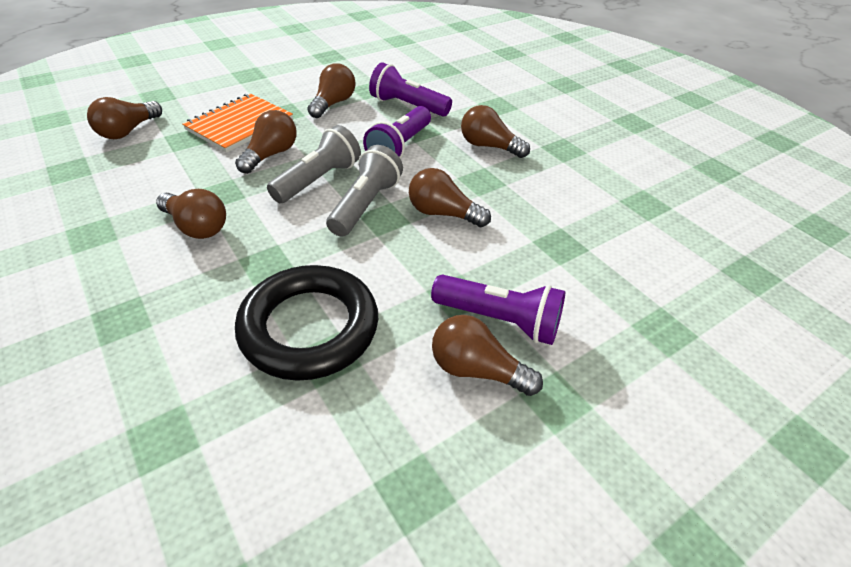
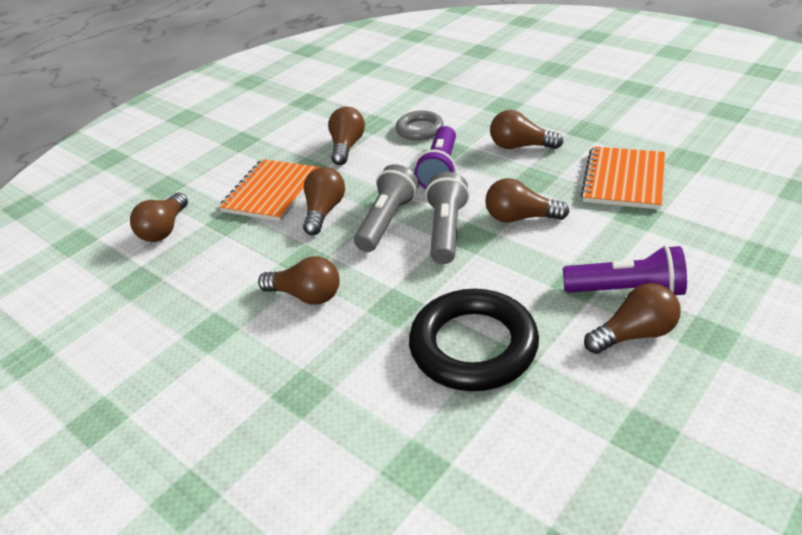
camera: 10 degrees left, 5 degrees down
(407, 106) = (419, 129): purple flashlight -> grey ring
(477, 370) = (634, 334): brown light bulb -> brown light bulb turned 150 degrees clockwise
(568, 206) = (623, 180): none -> orange notebook

